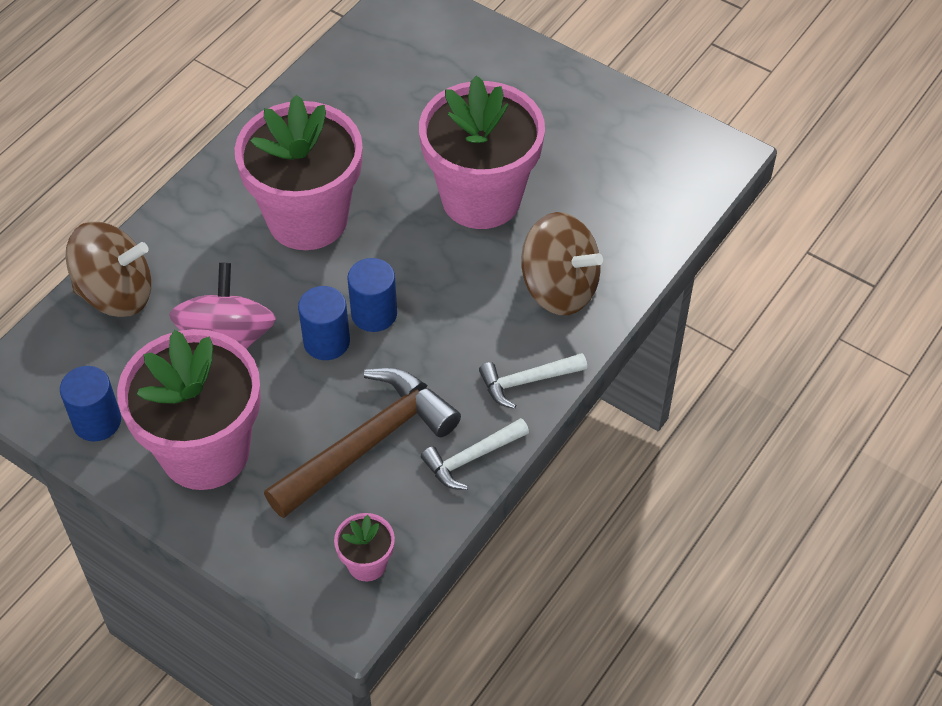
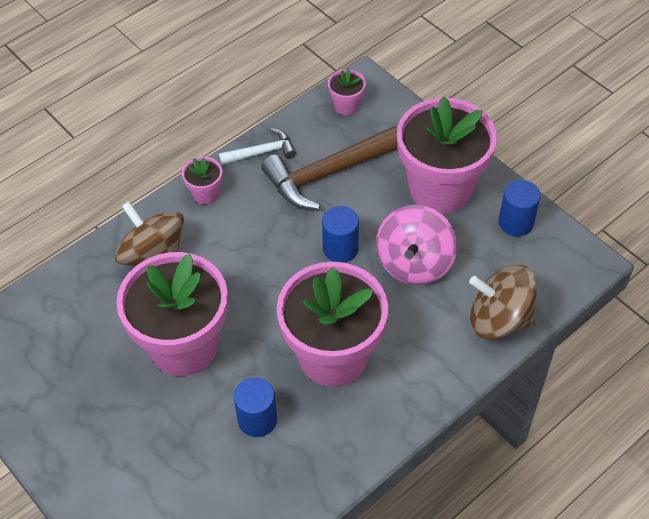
camera: 165 degrees left, 0 degrees up
(374, 314) = (299, 263): blue cylinder -> blue cylinder (257, 419)
(527, 381) = (205, 194): white hammer -> pink flower pot

